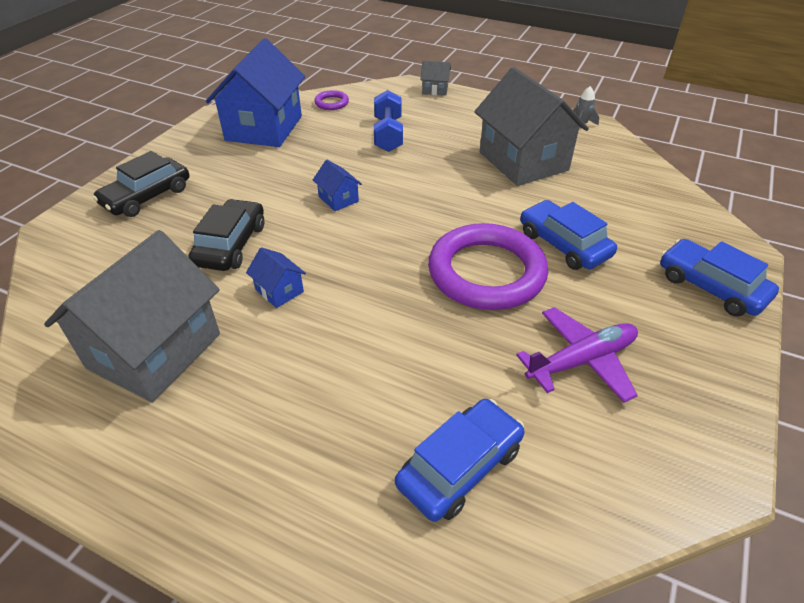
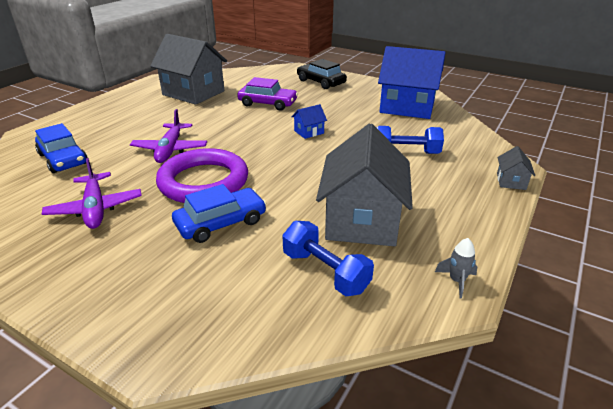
camera: 95 degrees right, 10 degrees down
(231, 245) = (268, 103): black car -> purple car
(279, 290) = (221, 116): blue house -> none
(331, 103) = (458, 130): purple ring -> none
(405, 326) = (170, 149): none -> purple plane
(523, 161) = (362, 220): grey house -> grey house turned 60 degrees counterclockwise
(602, 178) = (325, 272): none -> blue dumbbell
(711, 287) = (119, 304): blue car -> none

